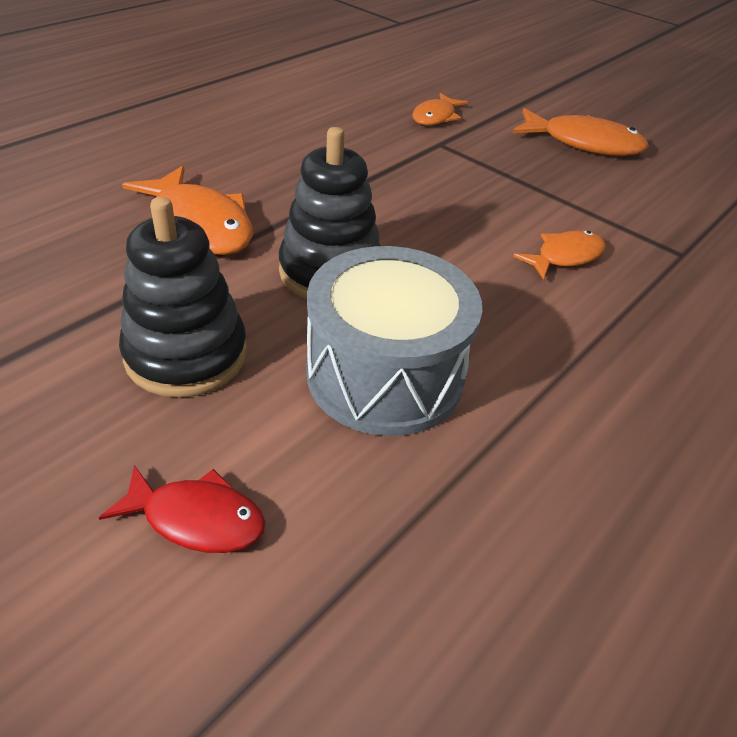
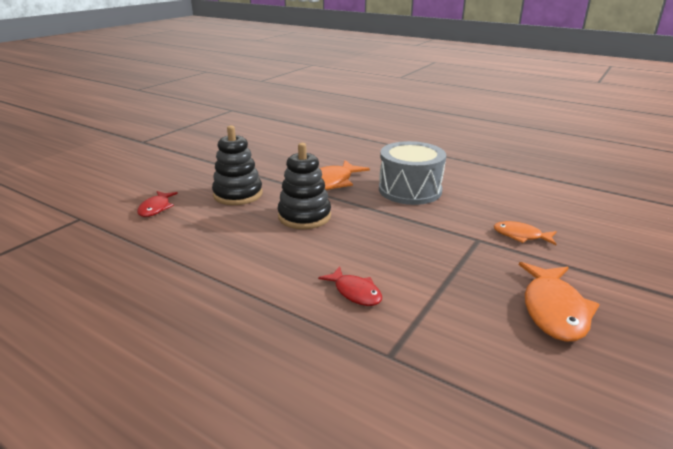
camera: 85 degrees right, 15 degrees down
(385, 375) = (229, 236): grey drum -> grey drum (410, 190)
(565, 256) = (355, 292): orange fish -> red fish

